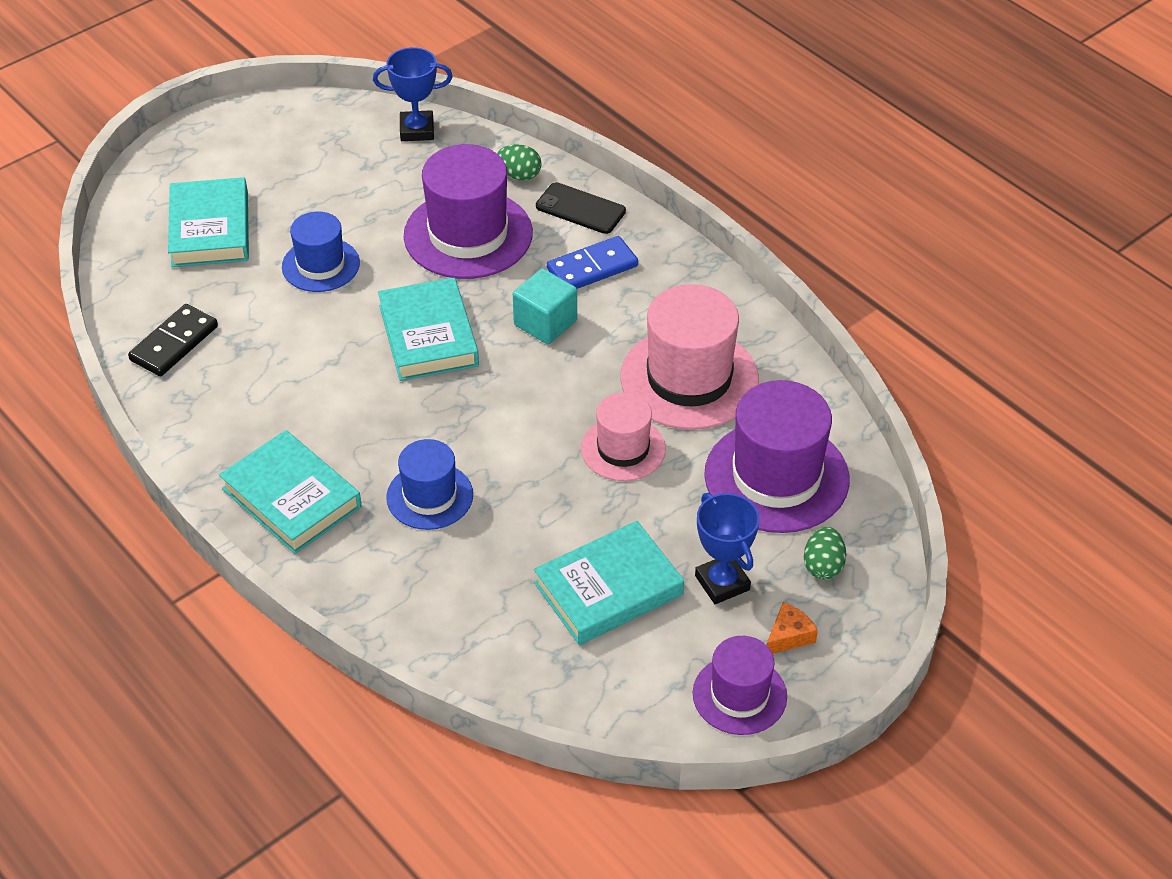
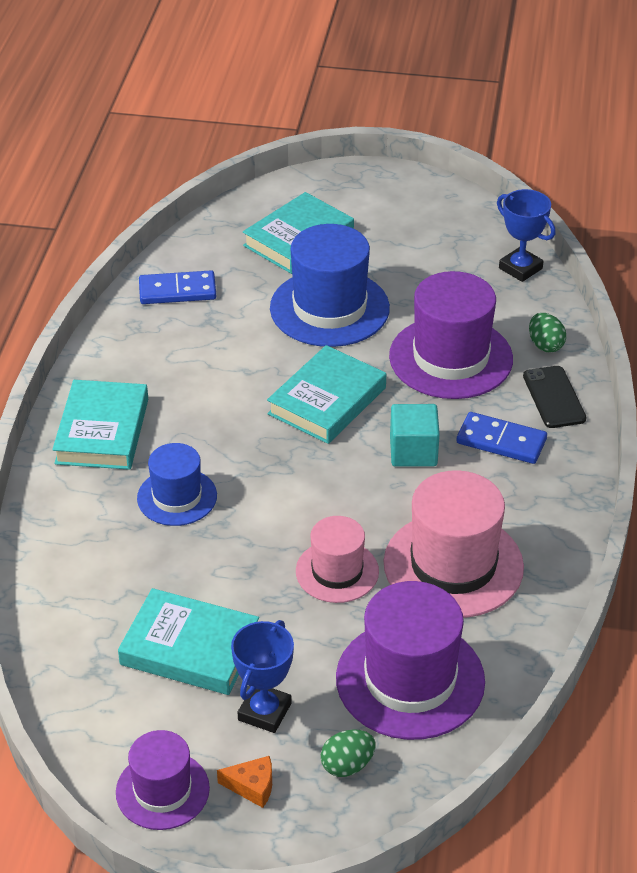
camera: 50 degrees right, 5 degrees down
(174, 343) = (177, 291): black domino -> blue domino
(320, 265) = (329, 308): blue hat -> blue hat, size x1.68

